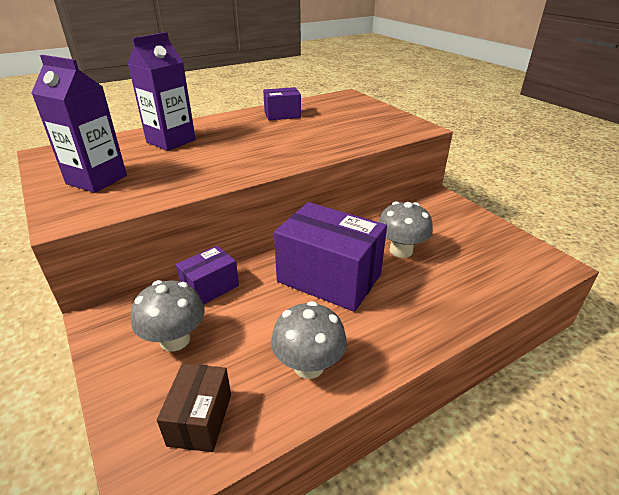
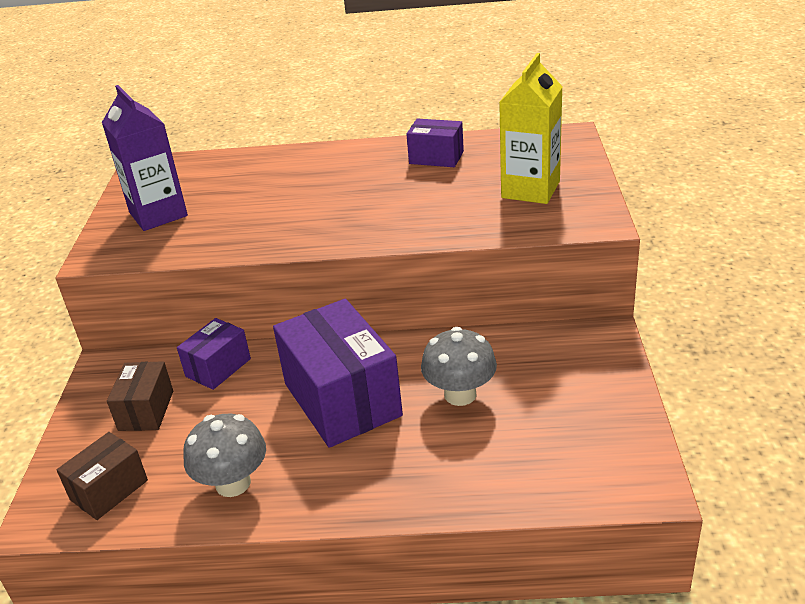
camera: 35 degrees right, 0 degrees up
(171, 141) = (270, 175): purple carton -> none
(175, 340) = (146, 410): grey mushroom -> brown box
(210, 287) = (218, 367): purple box -> purple box turned 45 degrees counterclockwise
(362, 120) = (530, 190): none -> yellow carton

